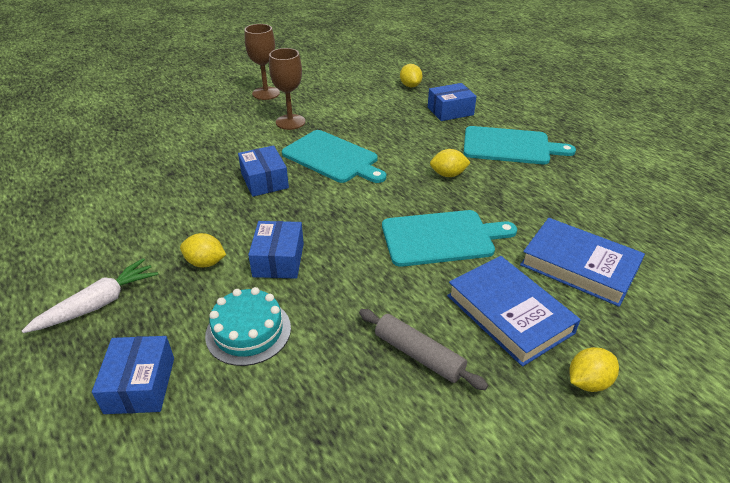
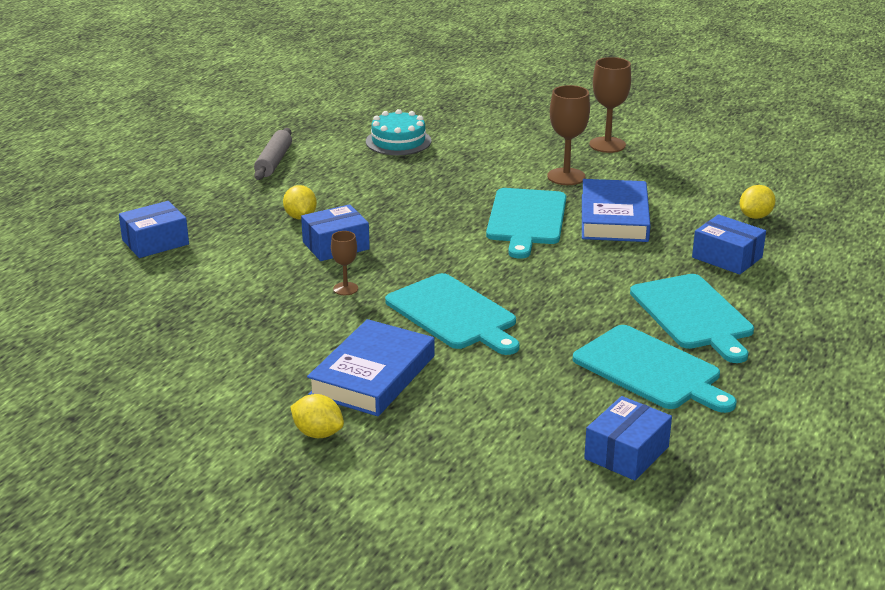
camera: 60 degrees right, 10 degrees down
(98, 304) = (216, 196): white carrot -> none
(248, 331) = (240, 262): turquoise cake -> turquoise cake (398, 141)
(264, 181) = (443, 200): blue box -> blue box (626, 453)
(357, 280) = (345, 289): none -> brown goblet
(418, 355) = (278, 342): grey rolling pin -> grey rolling pin (274, 162)
(448, 174) = (576, 290): yellow lemon -> none
(568, 185) = (651, 370): none -> turquoise cutting board
(579, 266) = (490, 403): blue book -> blue book (614, 218)

